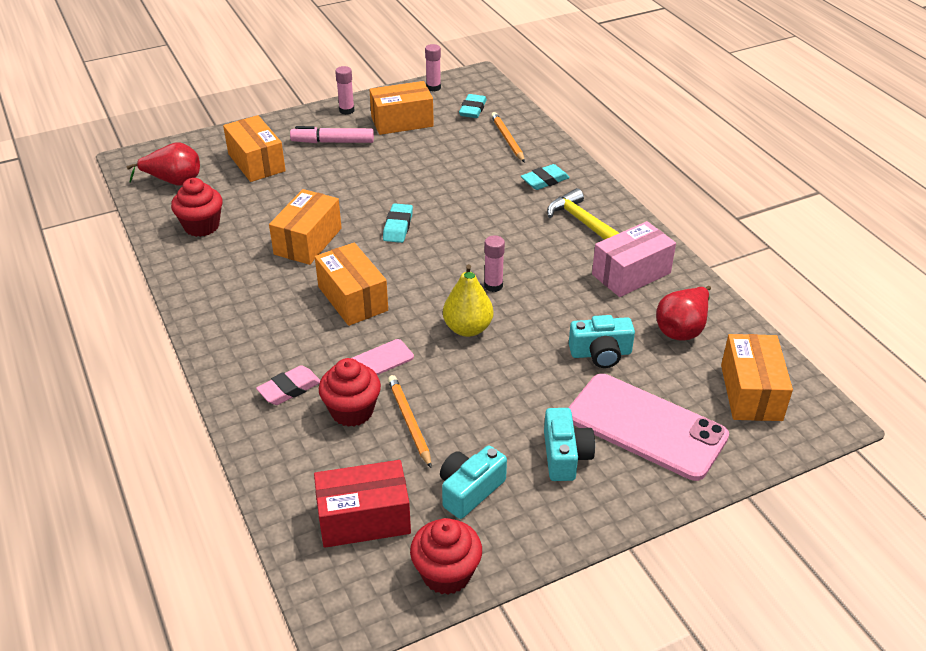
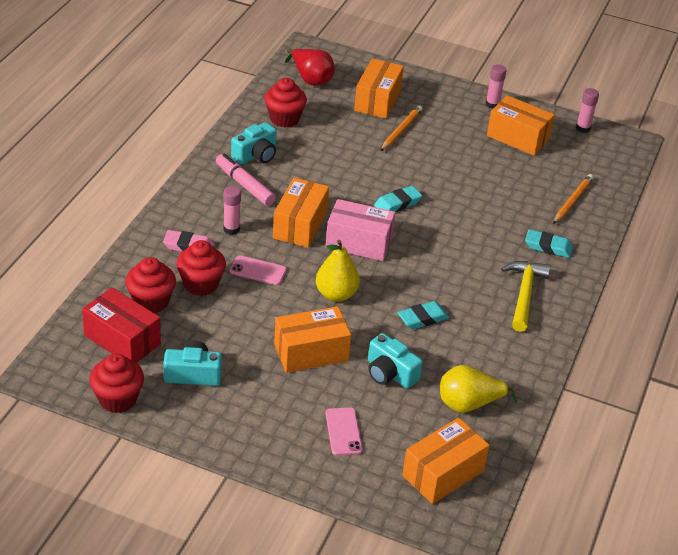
camera: 45 degrees right, 0 degrees up
(308, 241) = (329, 172): orange box -> orange box (311, 352)
(333, 142) = (447, 120): pink marker -> pink marker (245, 185)
(334, 463) = (151, 301): none -> red cupcake
(409, 422) = (220, 315): orange pencil -> orange pencil (401, 130)
(473, 109) = (584, 163): turquoise eraser -> turquoise eraser (423, 318)
(493, 286) = (394, 283): pink glue stick -> pink glue stick (231, 229)
(565, 456) = (271, 404): turquoise camera -> turquoise camera (256, 155)
(631, 274) = (497, 347): pink box -> pink box (359, 243)
(646, 426) = (343, 431): pink phone -> pink phone, size x0.46
(682, 329) = (469, 404): red pear -> yellow pear

